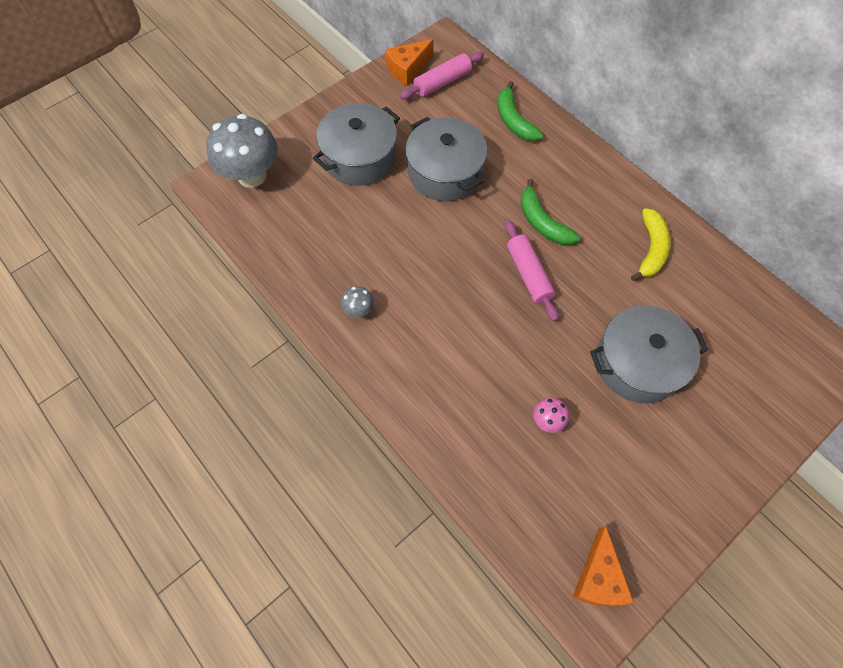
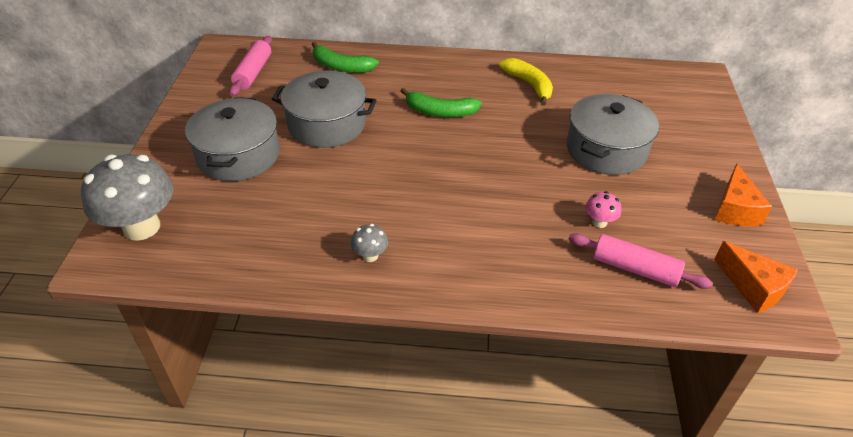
camera: 45 degrees left, 20 degrees down
(408, 69) = (211, 79): orange cheese -> orange cheese (735, 209)
(529, 274) = (471, 147): pink rolling pin -> pink rolling pin (635, 269)

